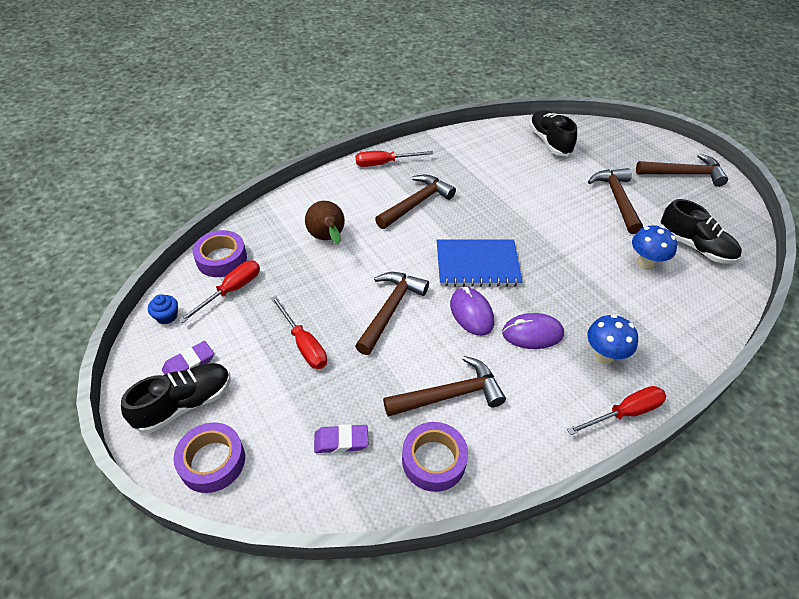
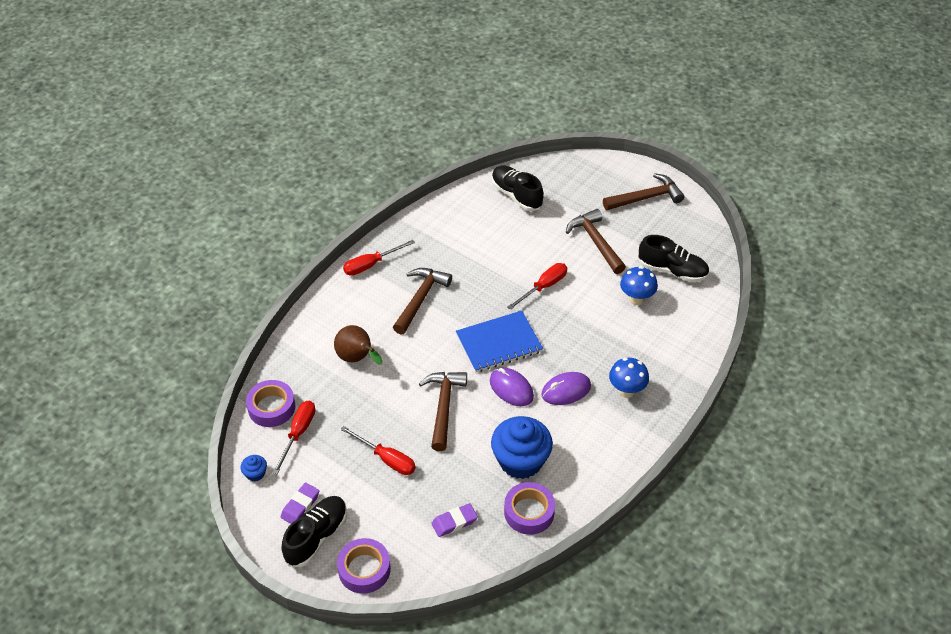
camera: 20 degrees left, 0 degrees up
(449, 395) = (520, 461): brown hammer -> blue cupcake
(625, 413) = (654, 431): red screwdriver -> red screwdriver (543, 287)

